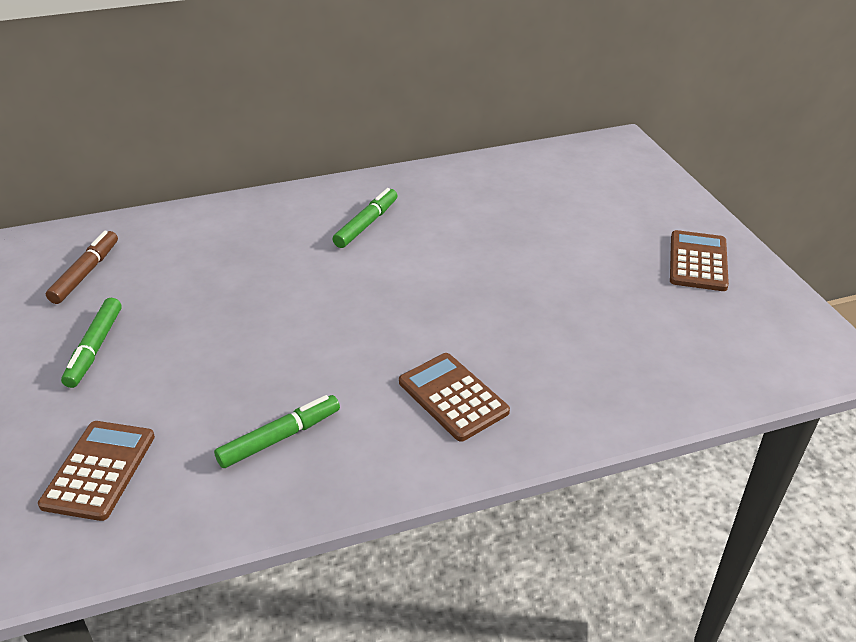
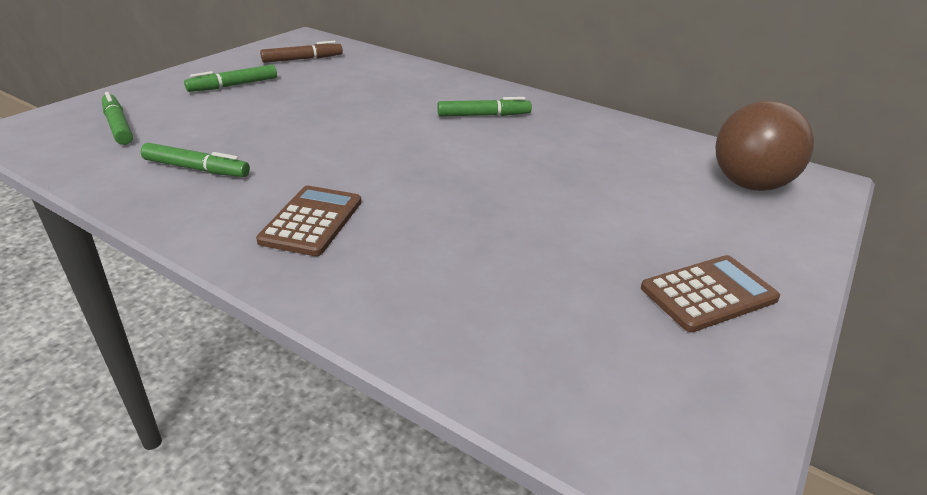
camera: 50 degrees right, 5 degrees down
(99, 470) = (118, 126): brown calculator -> green marker
(599, 171) = (749, 184): none -> brown ball

